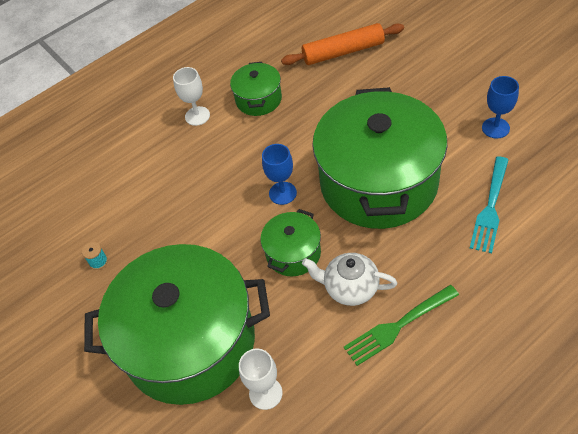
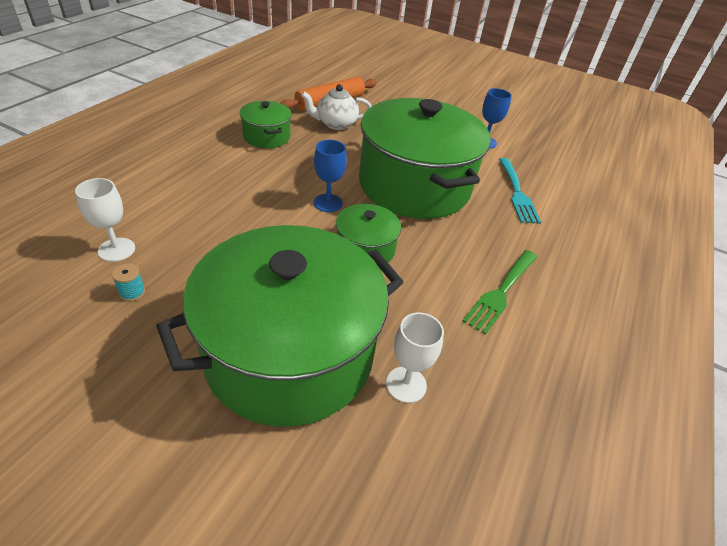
camera: 35 degrees left, 10 degrees down
(197, 116) = (206, 152): white goblet -> white goblet (116, 249)
(350, 288) = (438, 269): white teapot -> white teapot (335, 124)

